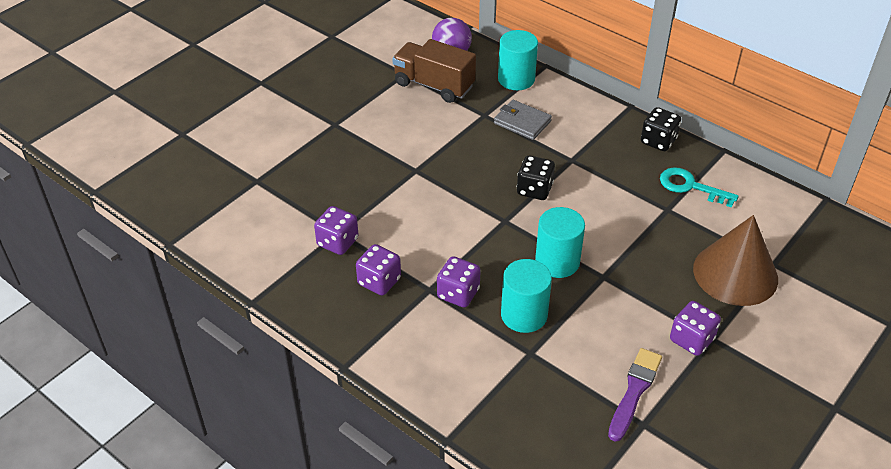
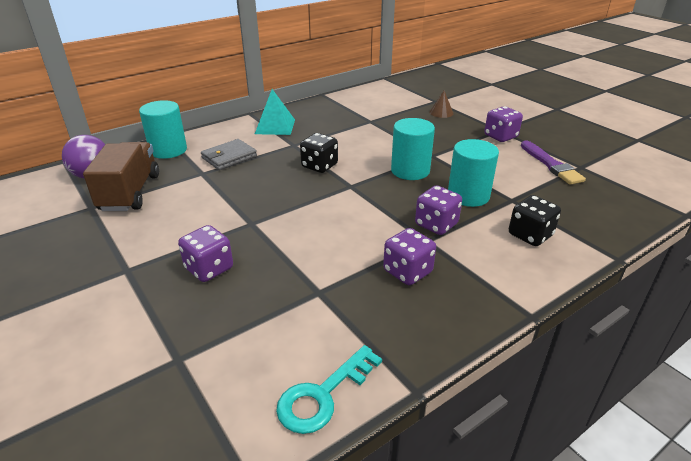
camera: 75 degrees left, 10 degrees down
(337, 242) = (335, 295): purple dice -> purple dice (209, 269)
(434, 85) = (130, 193): brown truck -> brown truck turned 135 degrees clockwise
(607, 135) = (275, 126): none -> turquoise pyramid
(634, 392) = (551, 164): purple brush -> purple brush turned 150 degrees counterclockwise
(658, 141) = (296, 111): black dice -> black dice (530, 235)
(690, 187) = (351, 110): turquoise key -> turquoise key (323, 395)
(735, 273) = (441, 112): brown cone -> brown cone, size x0.41

